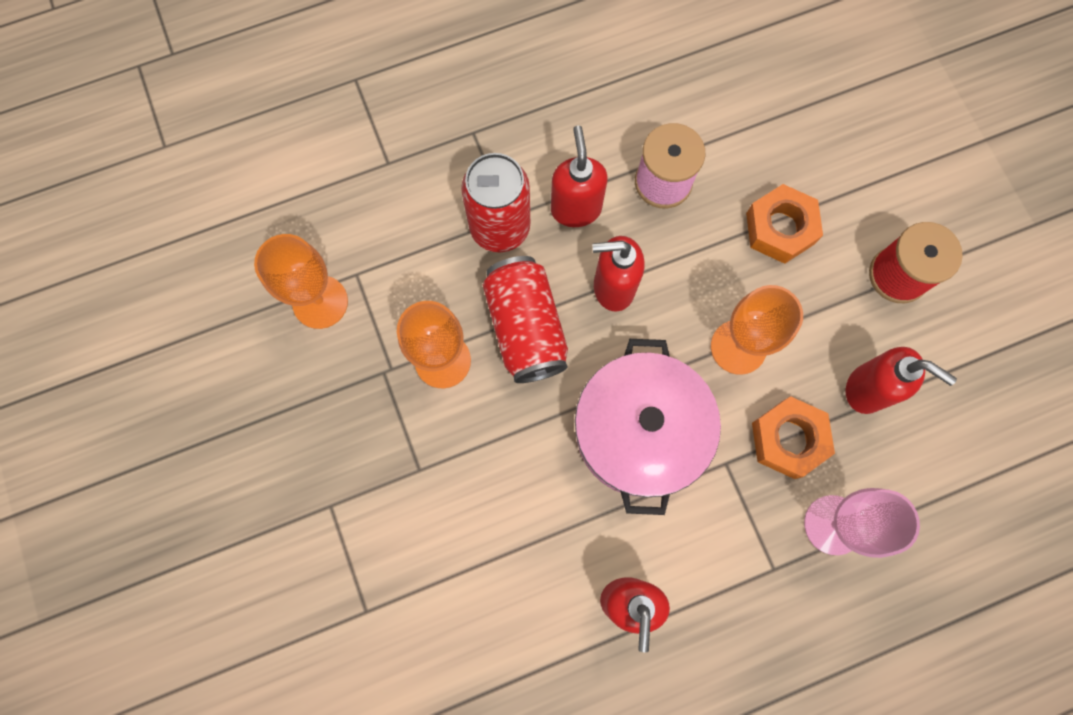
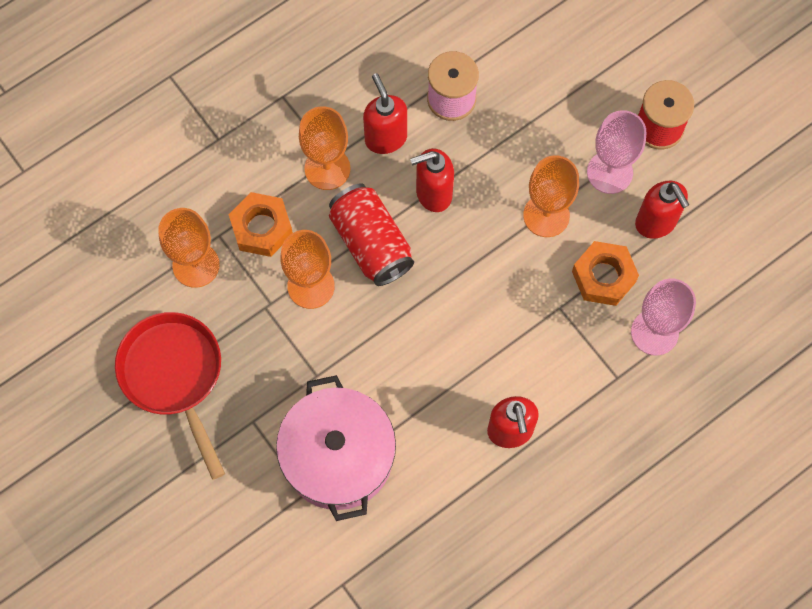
camera: 15 degrees left, 5 degrees down
(257, 427) = (174, 376): none -> red pan
(500, 227) = (327, 168): red can -> orange goblet
(639, 431) = (485, 301): pink pot -> pink pot (338, 456)
(780, 228) = (556, 113): orange nut -> orange nut (261, 228)
(826, 314) = (609, 172): none -> pink goblet
(867, 389) = (656, 223): red soap dispenser -> red soap dispenser turned 45 degrees clockwise

